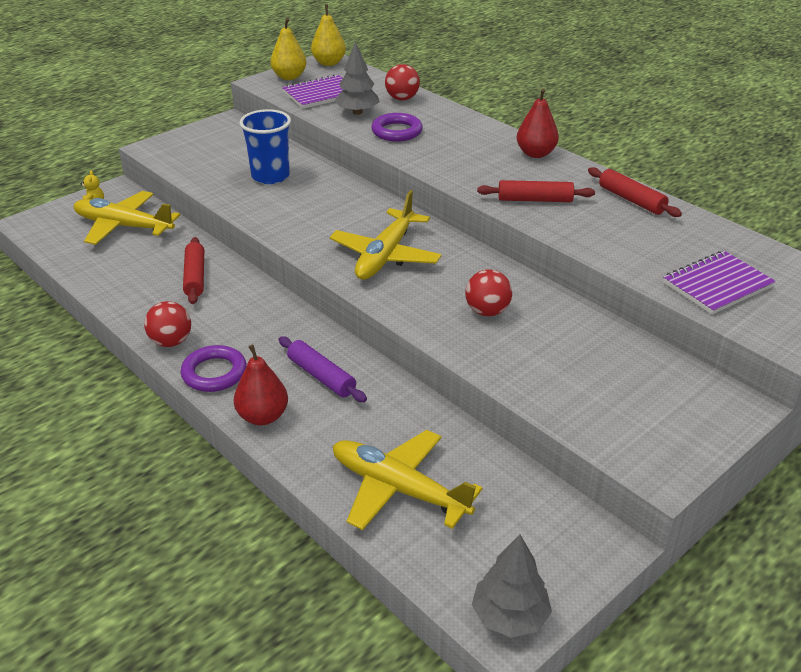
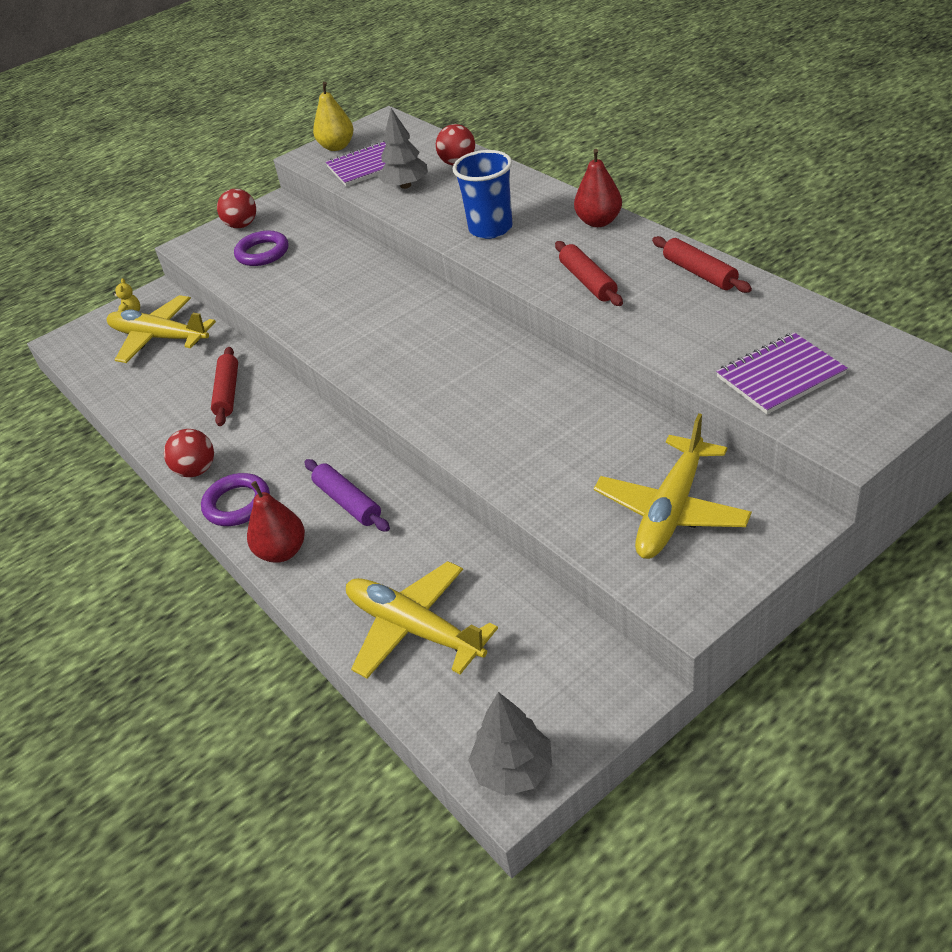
camera: 10 degrees right, 5 degrees up
(270, 176) = (310, 269): blue cup -> blue cup (490, 228)
(329, 63) = (383, 124): yellow pear -> none
(385, 255) = (423, 358): yellow plane -> yellow plane (671, 509)
(397, 131) = (446, 206): purple ring -> purple ring (262, 253)
(487, 311) = (525, 419): red ball -> red ball (242, 225)
(535, 200) = (588, 281): red rolling pin -> red rolling pin turned 60 degrees clockwise

